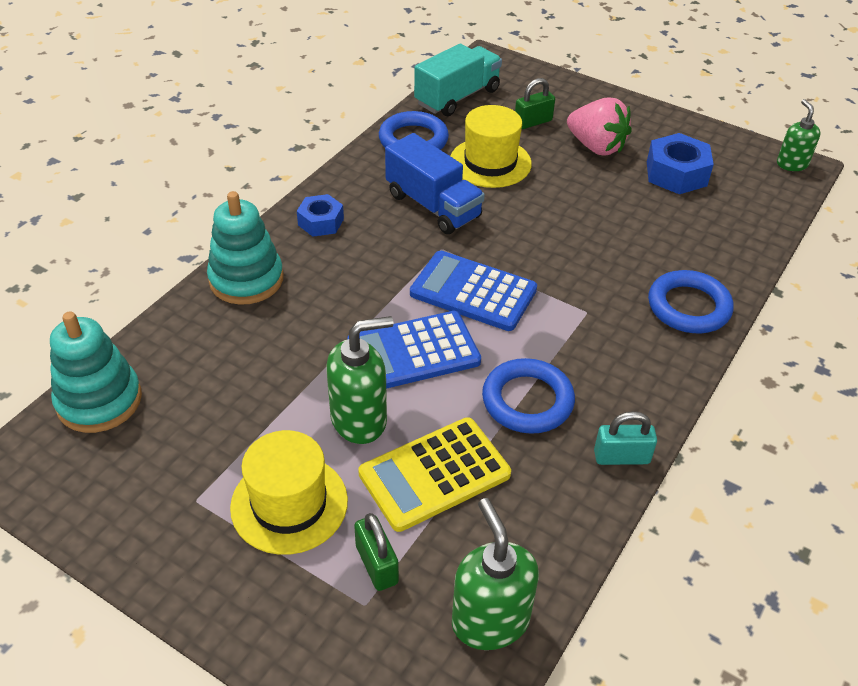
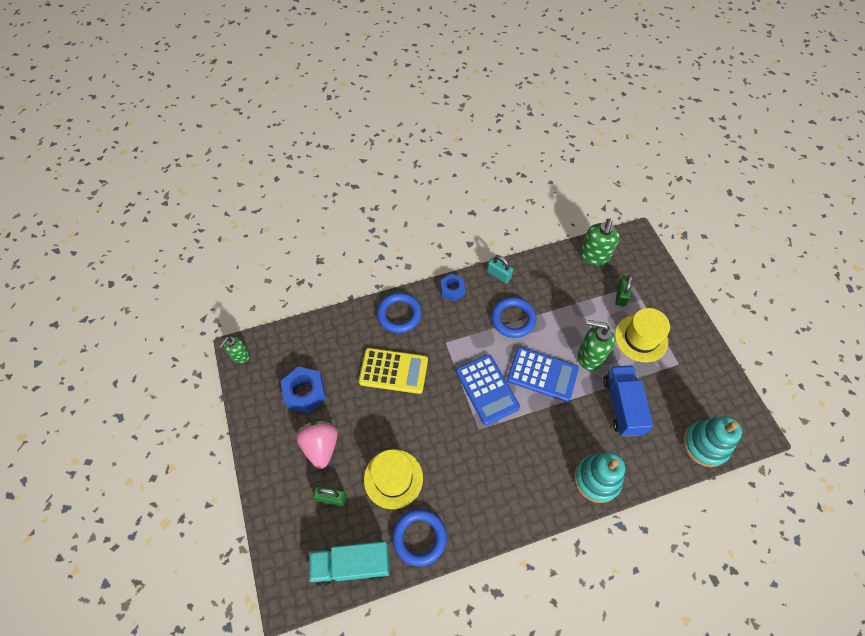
camera: 140 degrees left, 15 degrees up
(321, 222) = (529, 498): blue nut -> blue nut (452, 290)
(433, 206) = (457, 465): blue truck -> blue truck (622, 405)
(434, 474) = (575, 314): yellow calculator -> yellow calculator (393, 371)

